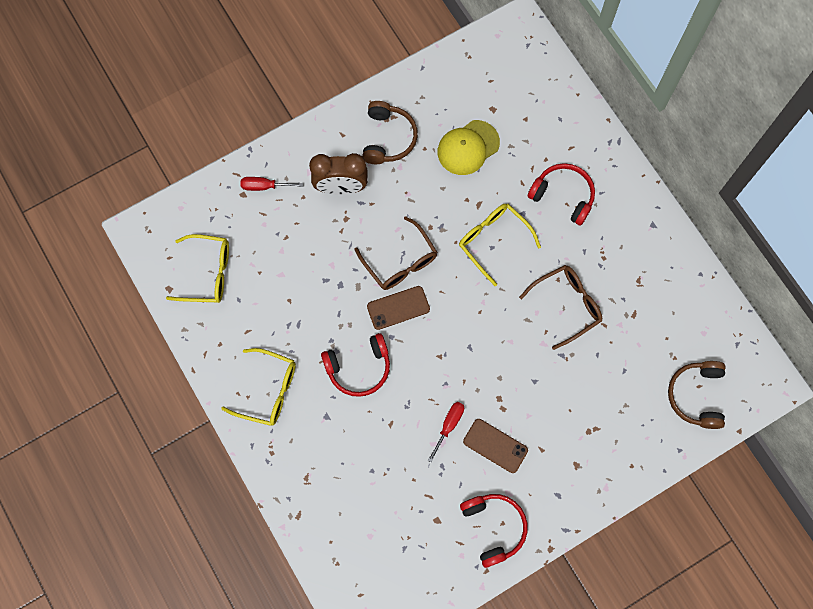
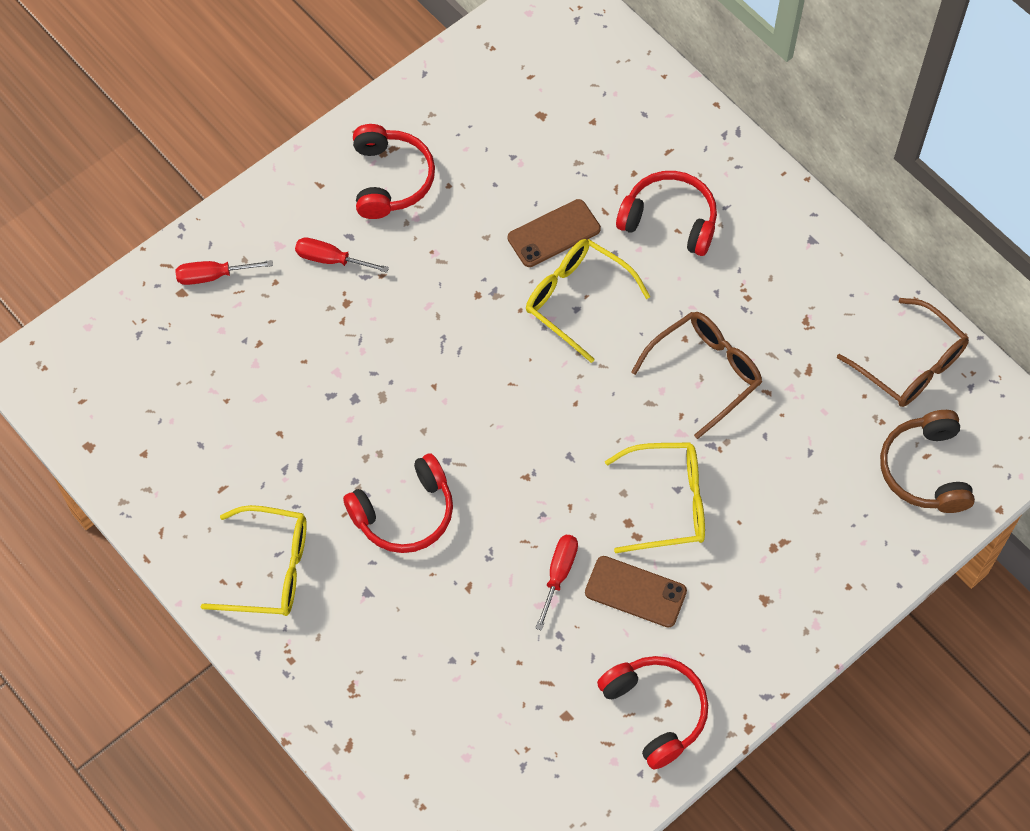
camera: 10 degrees left, 10 degrees down
(207, 273) = (145, 414): yellow glasses -> yellow glasses (667, 503)
(341, 187) = (331, 259): brown clock -> red screwdriver
(388, 138) = (390, 179): brown headphones -> red headphones
(398, 307) = (449, 417): brown phone -> brown phone (553, 233)
(400, 261) = (440, 350): brown glasses -> brown glasses (910, 364)
(468, 147) = (514, 174): yellow cap -> none

